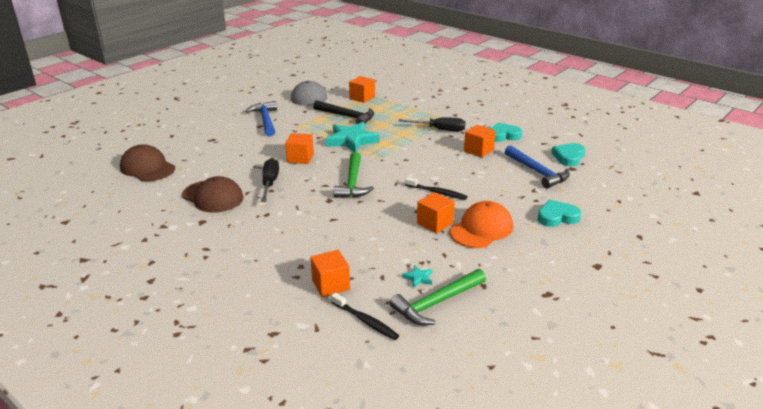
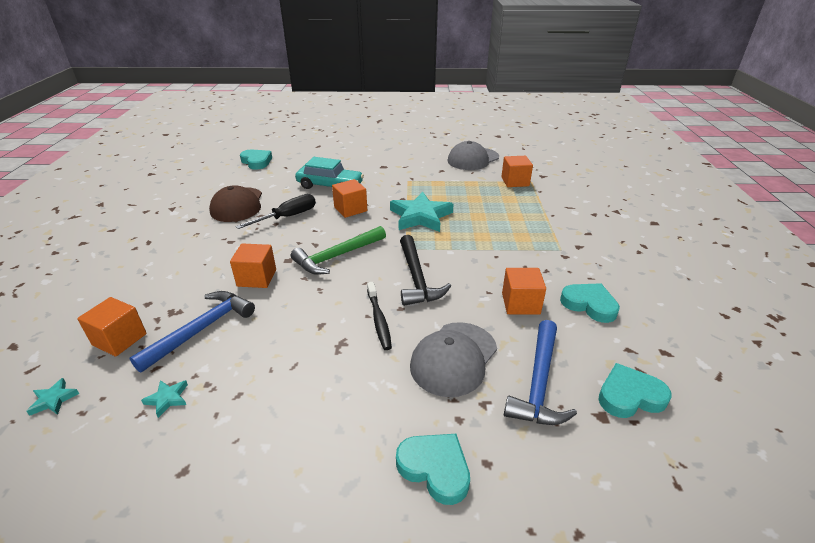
camera: 50 degrees right, 5 degrees up
(147, 168) = (256, 162): brown cap -> turquoise heart
(252, 153) = (330, 186): none -> turquoise car
(265, 120) = (397, 164): blue hammer -> blue hammer (201, 329)
(347, 116) = (464, 192): black hammer -> black hammer (417, 278)
(365, 321) = (54, 399): black toothbrush -> turquoise star
(435, 223) = (305, 352): orange cube -> orange cube (257, 278)
(437, 303) = (116, 443): green hammer -> none
(440, 130) = (526, 253): black screwdriver -> none
(481, 229) = (326, 400): orange cap -> none
(495, 184) = (454, 358): none -> grey cap

